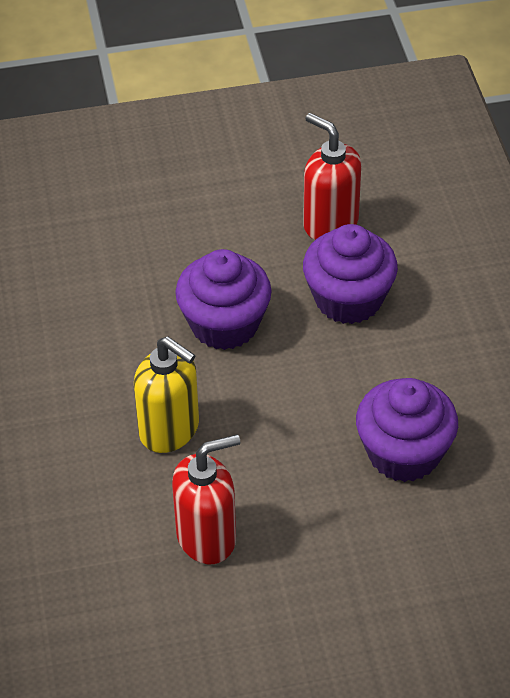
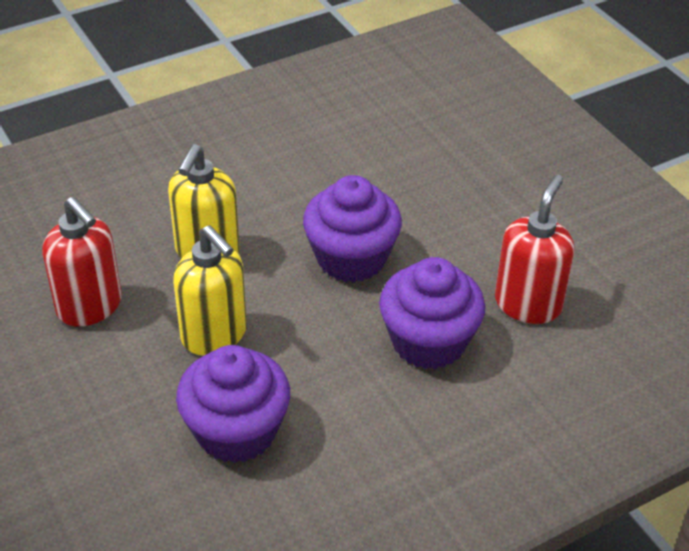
camera: 70 degrees right, 5 degrees down
(283, 446) = (214, 335): none -> yellow soap dispenser

